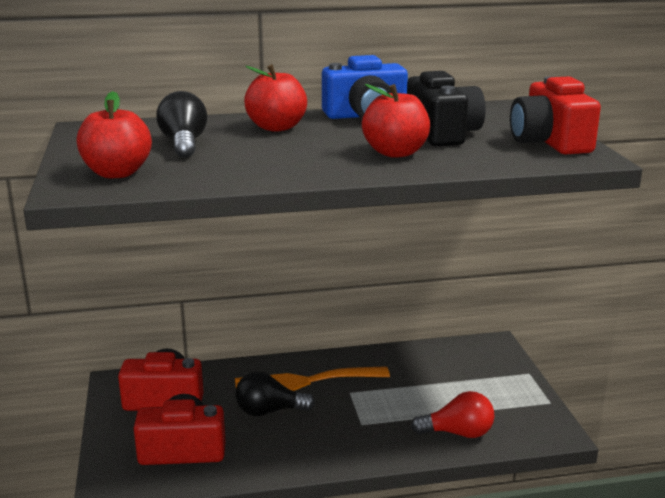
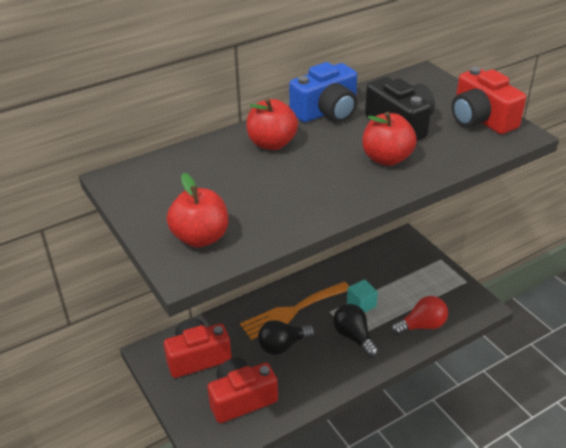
camera: 20 degrees left, 15 degrees up
(184, 144) = (218, 184): black light bulb -> black light bulb (354, 337)
(394, 394) = (361, 304): none -> turquoise cube

